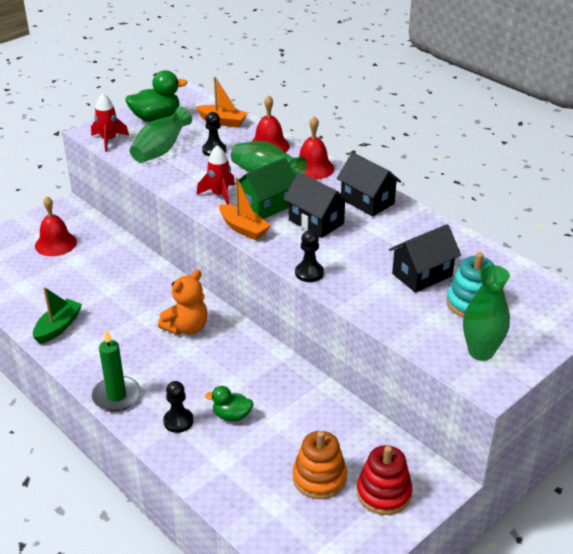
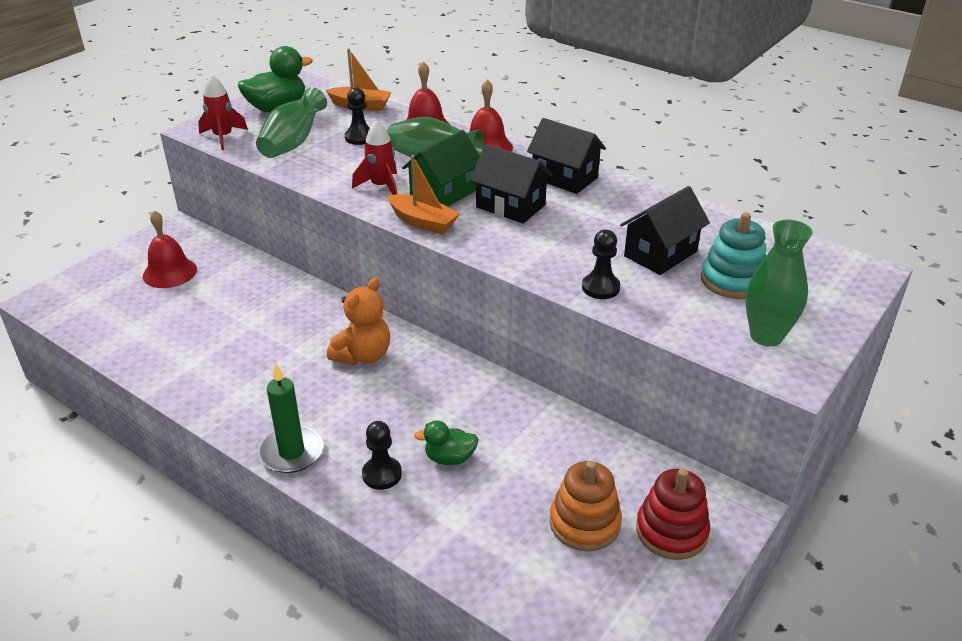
camera: 10 degrees left, 0 degrees up
(58, 327) = (194, 374): green boat -> none
(309, 273) = (522, 266): black pawn -> black pawn (600, 287)

